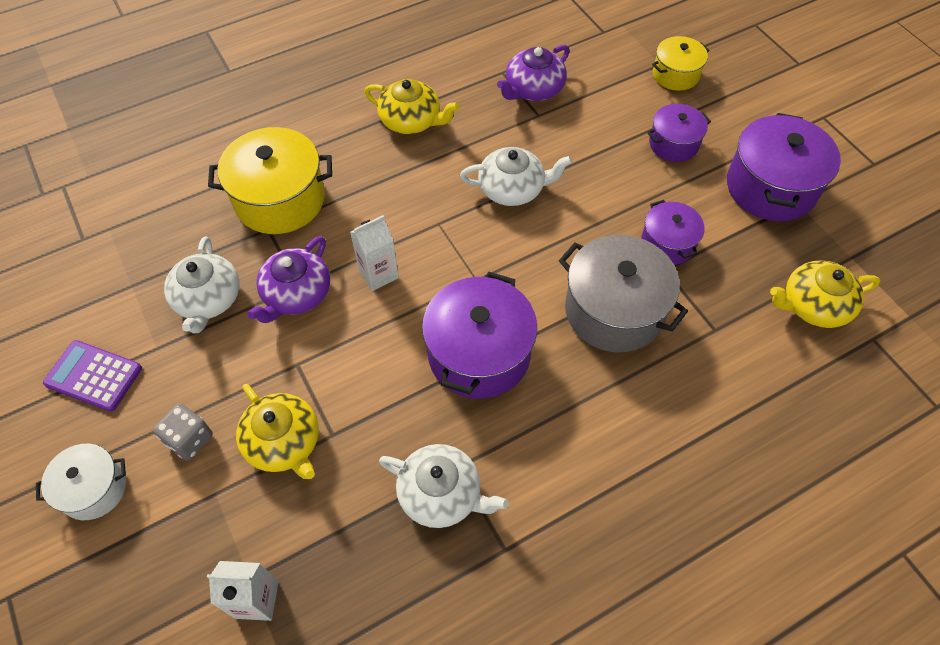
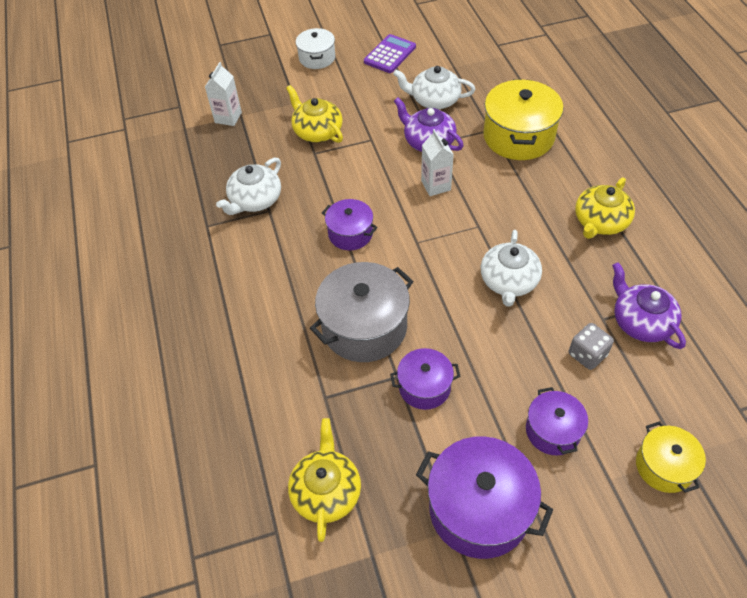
camera: 105 degrees right, 5 degrees down
(189, 439) = (334, 92): grey dice -> grey dice (587, 354)
(284, 442) = (317, 131): yellow teapot -> yellow teapot turned 75 degrees clockwise
(479, 354) = (350, 234): purple pot -> purple pot, size x0.58

